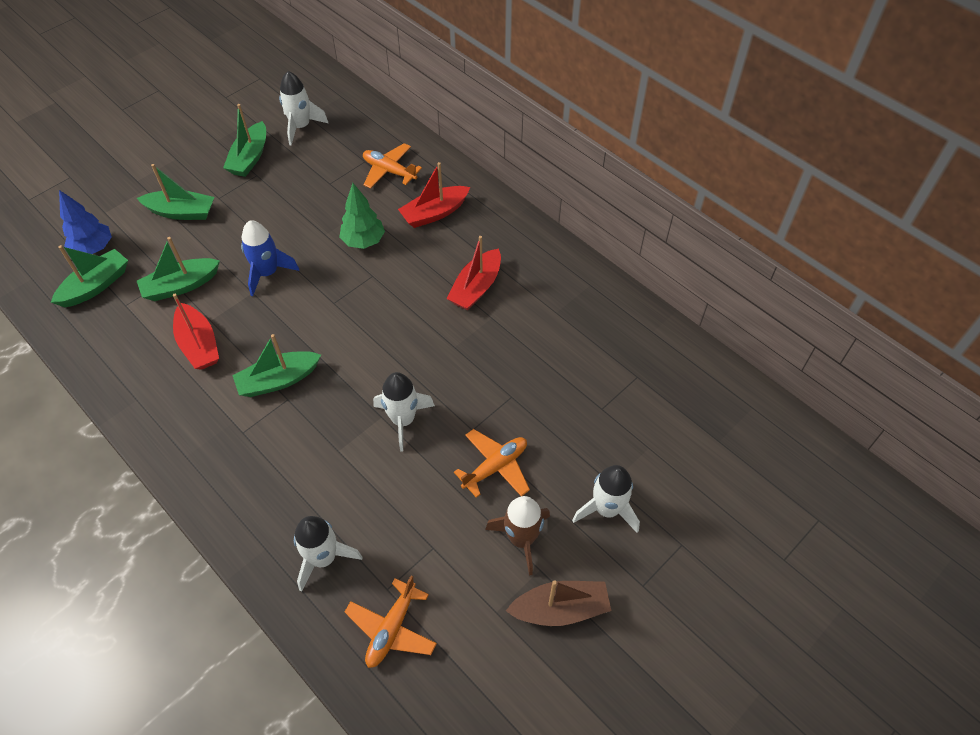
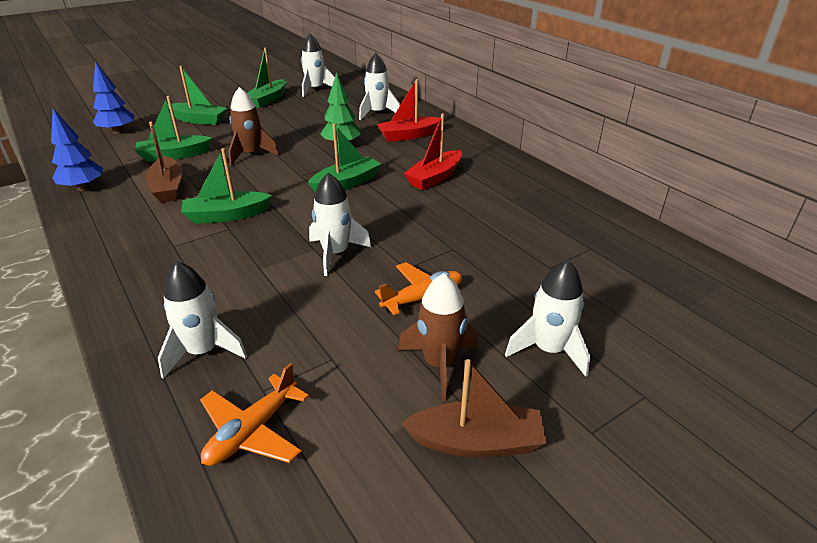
camera: 10 degrees right, 20 degrees down
(96, 285) = (105, 149): green boat -> green boat (346, 183)
(106, 357) = (83, 188): none -> blue tree
(199, 344) = (168, 188): red boat -> brown boat
(268, 273) = (251, 154): blue rocket -> brown rocket
(389, 171) = (377, 113): orange plane -> white rocket

